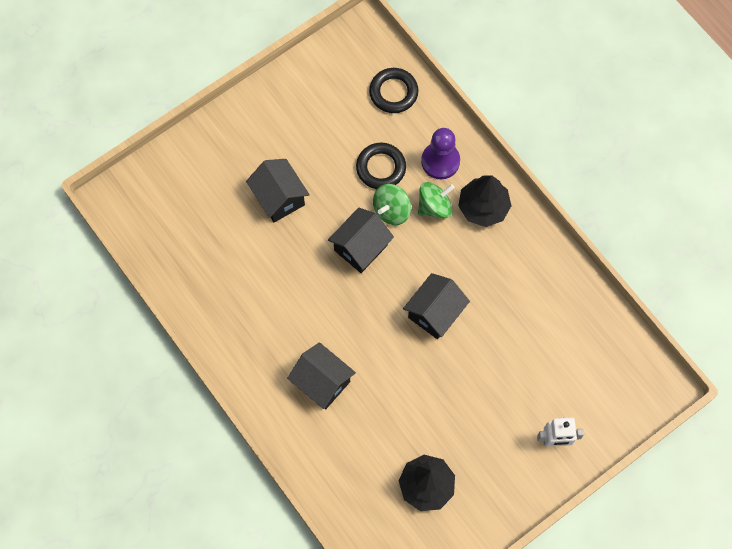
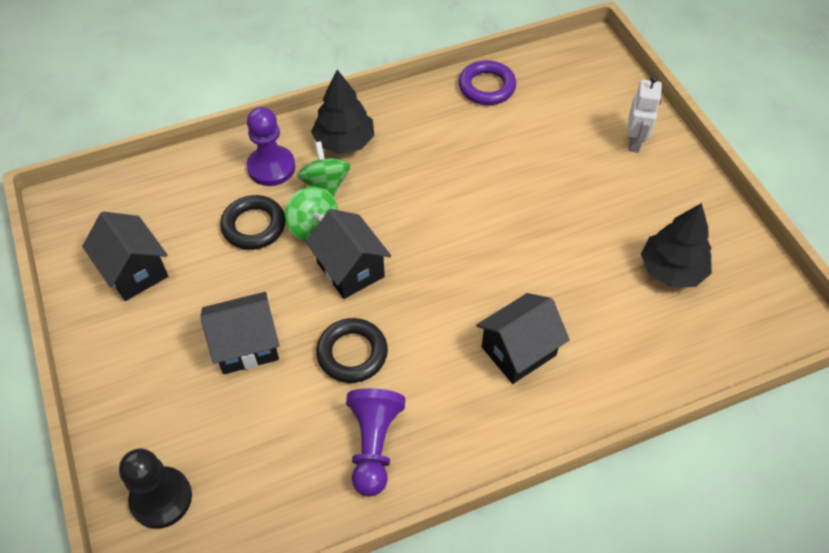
camera: 75 degrees left, 15 degrees down
(160, 186) = (161, 498): none -> black pawn
(226, 302) = (374, 445): none -> purple pawn
(393, 92) = (161, 192): black ring -> black ring (352, 353)
(435, 313) = (459, 214): black house -> black house (135, 271)
(582, 305) = (487, 87): none -> purple ring

